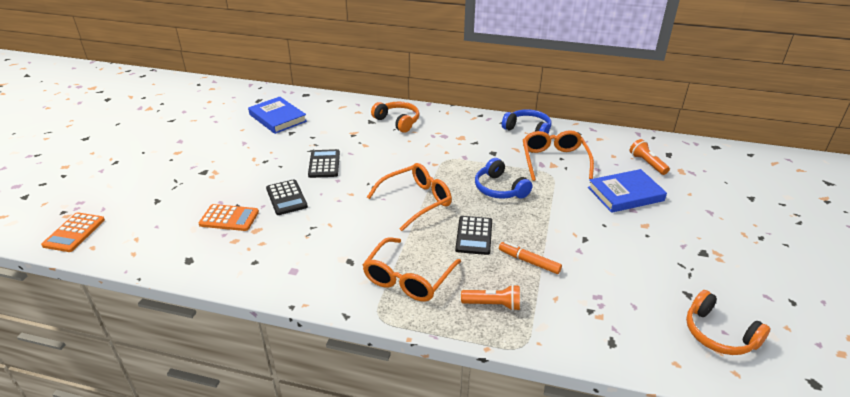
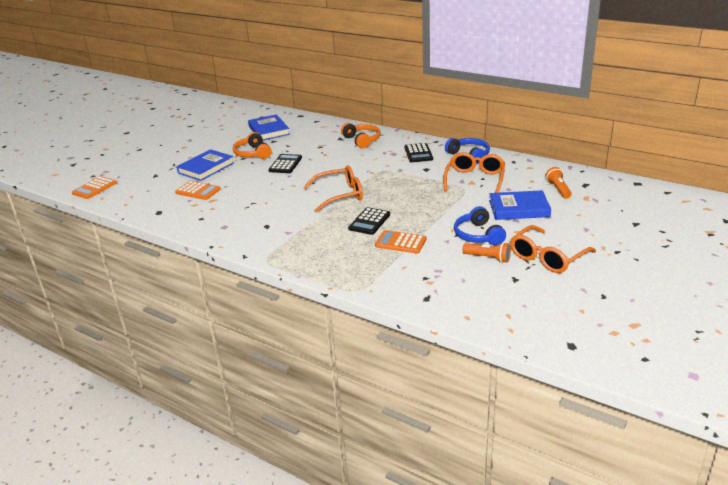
camera: 20 degrees right, 5 degrees down
(223, 181) = (206, 168): none -> blue book
(286, 198) = (245, 183): black calculator -> black calculator (418, 153)
(408, 278) = (301, 241): orange glasses -> orange glasses (547, 257)
(493, 304) = (353, 264): orange flashlight -> orange flashlight (488, 258)
(499, 189) = (413, 194): blue headphones -> blue headphones (478, 235)
(529, 261) = (400, 242): orange marker -> orange calculator
(719, 334) = (518, 306): orange headphones -> orange headphones (253, 153)

